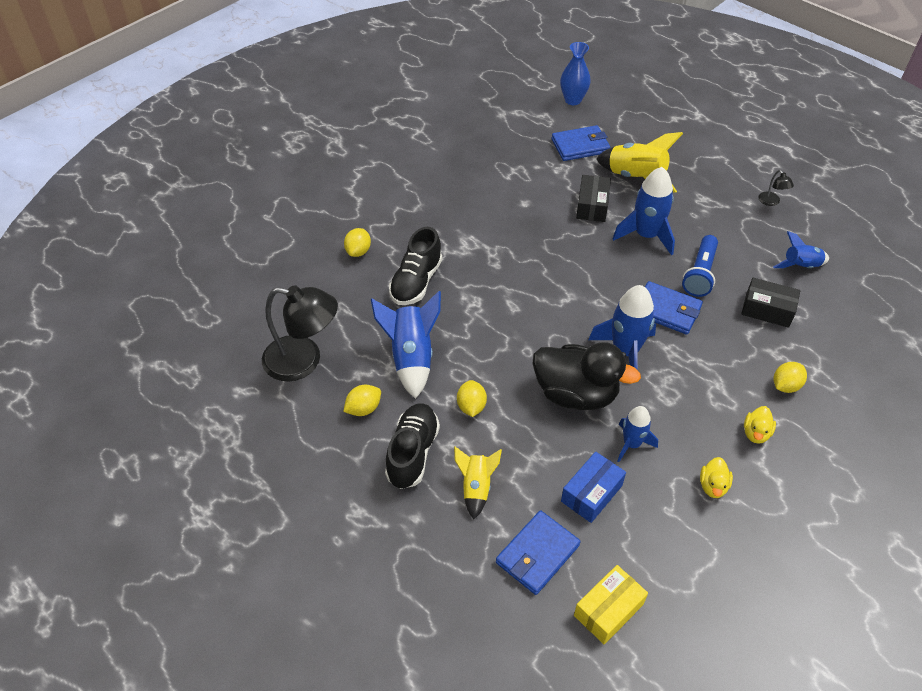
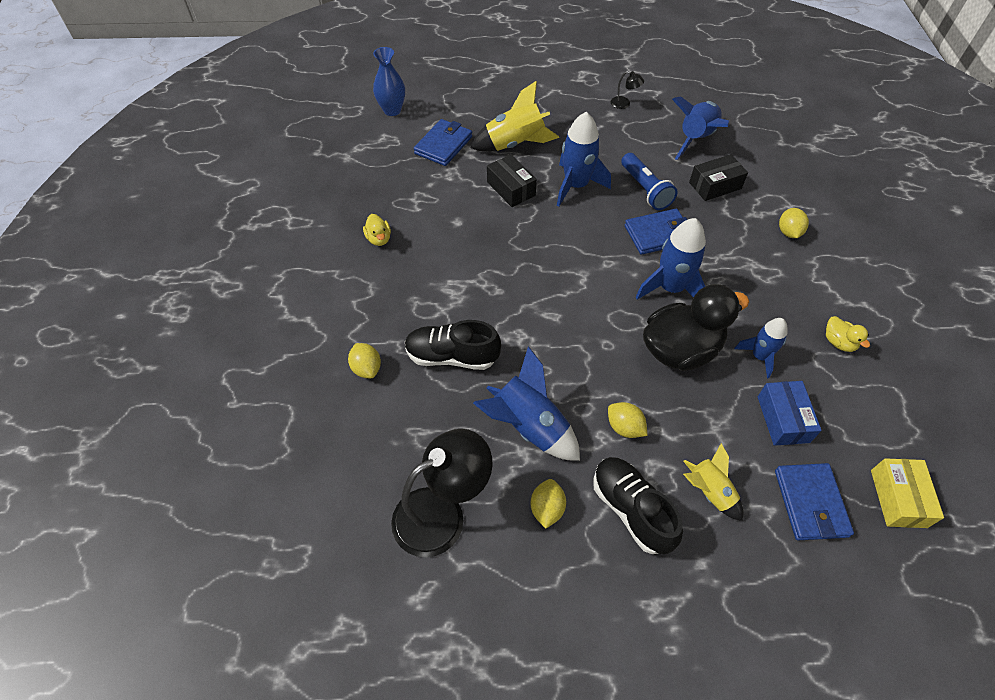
camera: 45 degrees left, 5 degrees up
(416, 282) = (452, 356): black shoe -> black shoe turned 120 degrees clockwise
(756, 433) = (814, 281): yellow duck -> yellow duck (379, 239)
(800, 266) = (696, 139): blue rocket -> blue rocket, size x1.62

